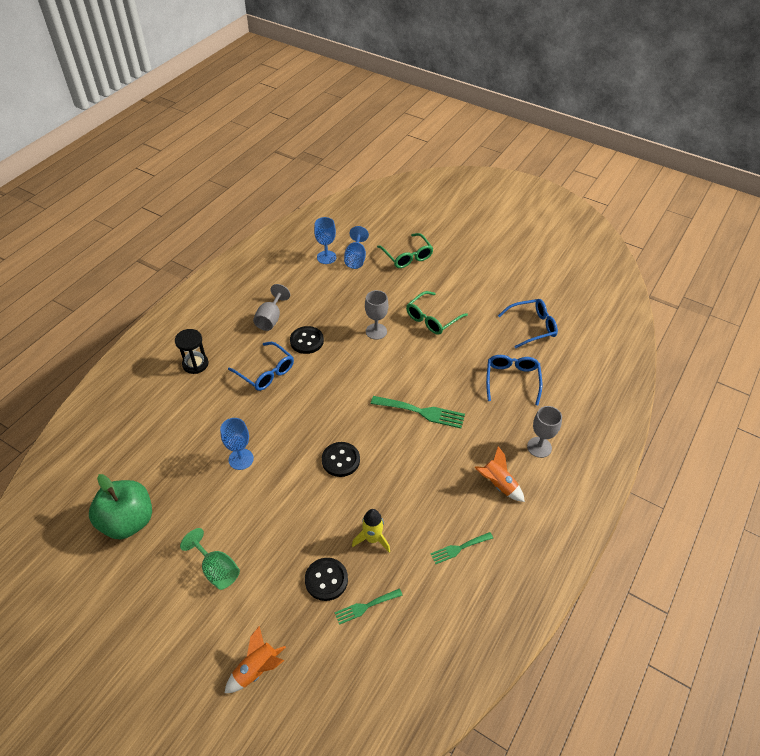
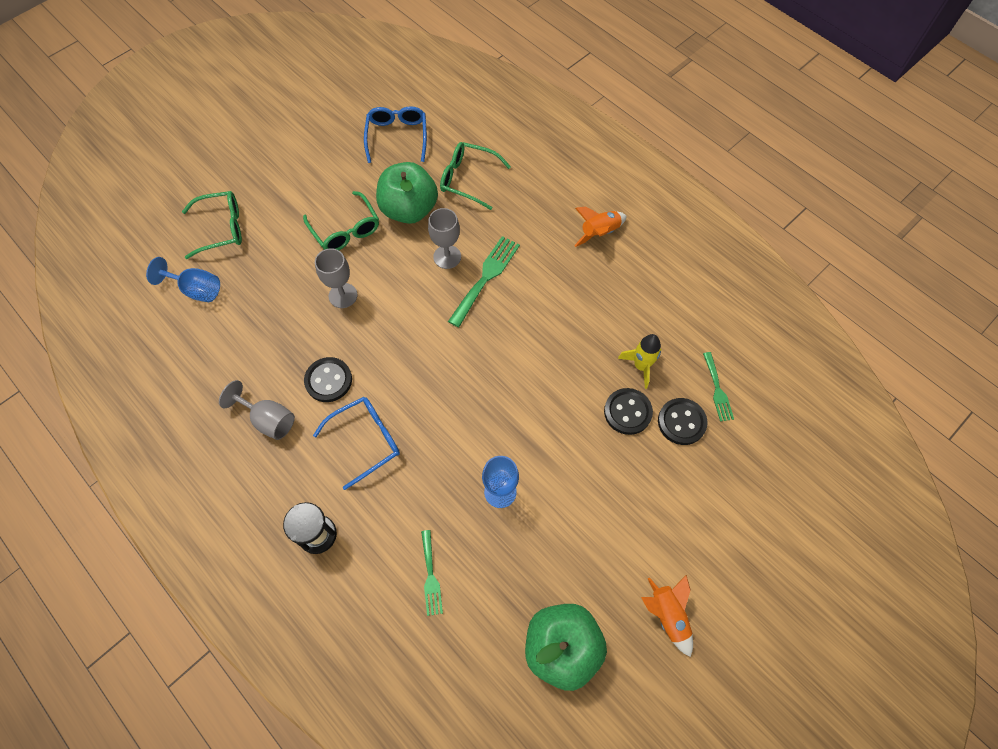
camera: 75 degrees left, 15 degrees up
(217, 569) = (650, 539): green goblet -> none
(257, 669) = (772, 510): orange rocket -> orange rocket (667, 615)
(326, 257) = (176, 326): blue goblet -> none
(340, 460) = (531, 377): black button -> black button (627, 412)
(459, 548) = (666, 288): green fork -> green fork (430, 576)
(466, 350) = (409, 209): none -> green apple
(512, 380) = (468, 179): blue glasses -> green glasses
(539, 447) = (563, 183): grey goblet -> grey goblet (447, 257)

